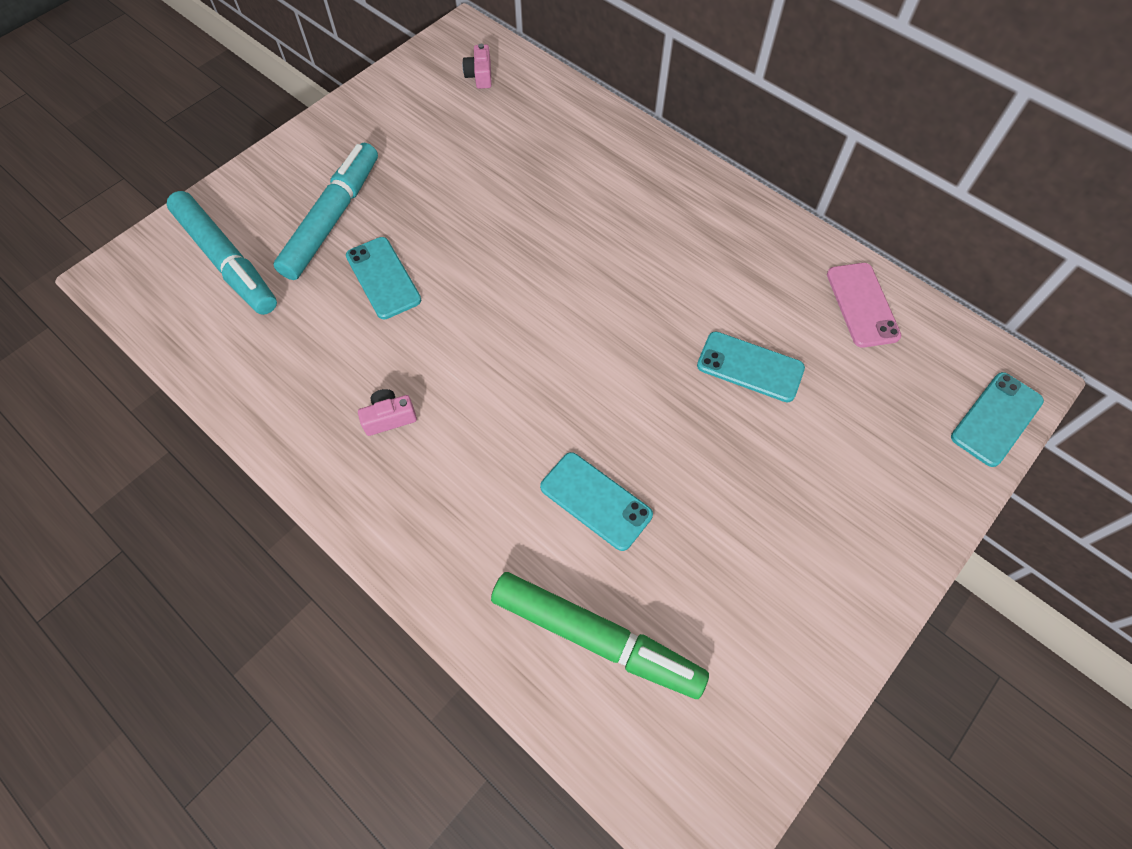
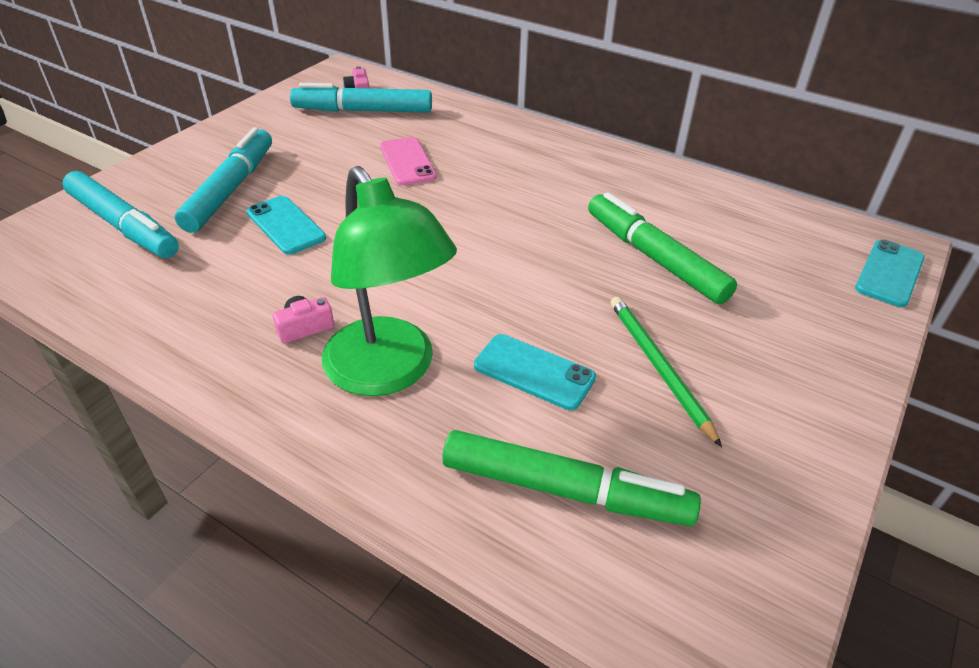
camera: 10 degrees left, 20 degrees down
(461, 483) = (389, 372): none -> green lamp
(481, 107) = (363, 111): none -> turquoise marker
(716, 511) = (658, 367): none -> green pencil
(750, 367) = (654, 258): turquoise phone -> green marker
(862, 305) = (738, 208): pink phone -> pink phone (407, 162)

